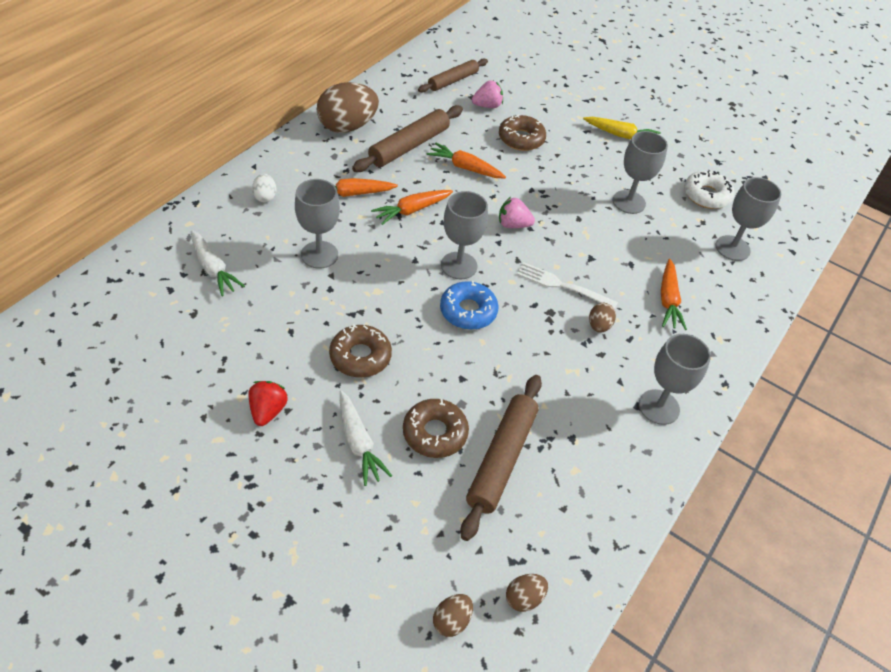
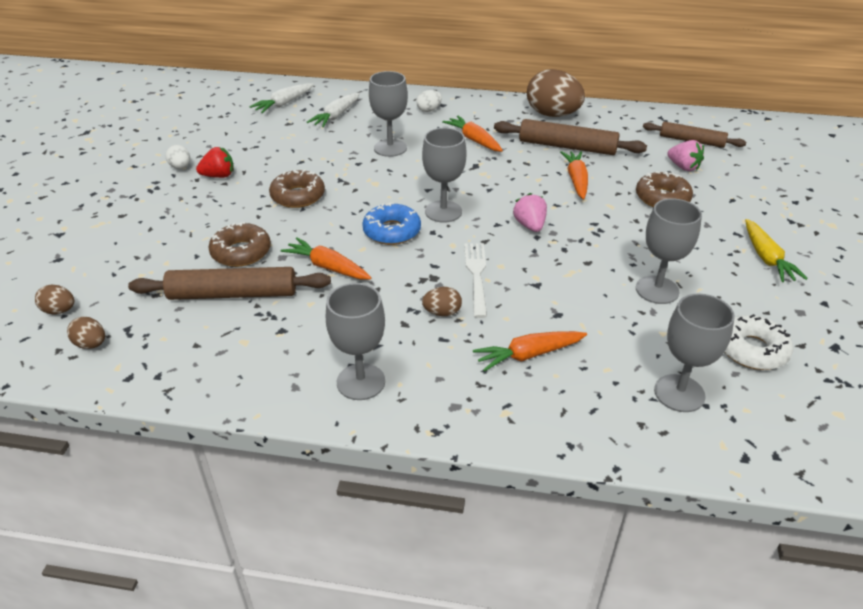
camera: 70 degrees right, 10 degrees down
(219, 442) = (180, 167): none -> white egg
(358, 442) = (211, 220): white carrot -> white carrot (284, 104)
(412, 210) = (487, 171): orange carrot -> orange carrot (328, 267)

